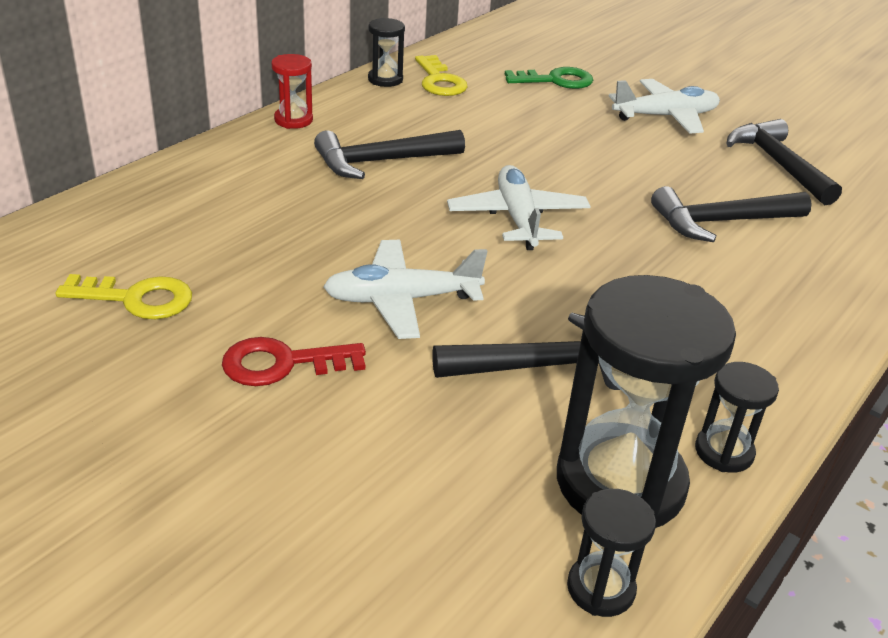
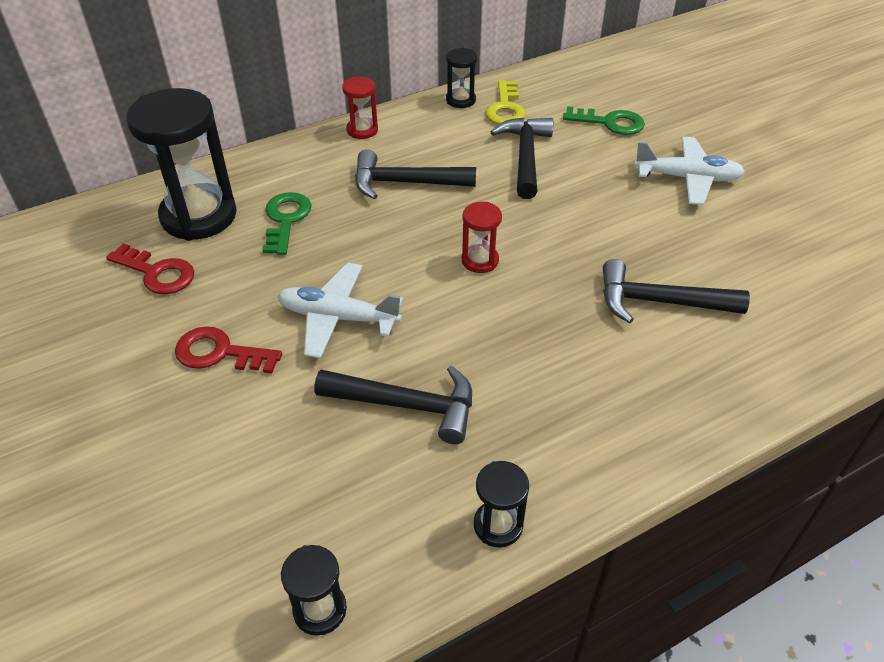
camera: 25 degrees right, 10 degrees up
(137, 299) = (157, 273): yellow key -> red key
(265, 217) = (286, 220): none -> green key
(518, 218) = (480, 260): white plane -> red hourglass
(620, 483) = (395, 526): black hourglass -> black hourglass (199, 216)
(778, 164) = (761, 251): black hammer -> black hammer (525, 157)

